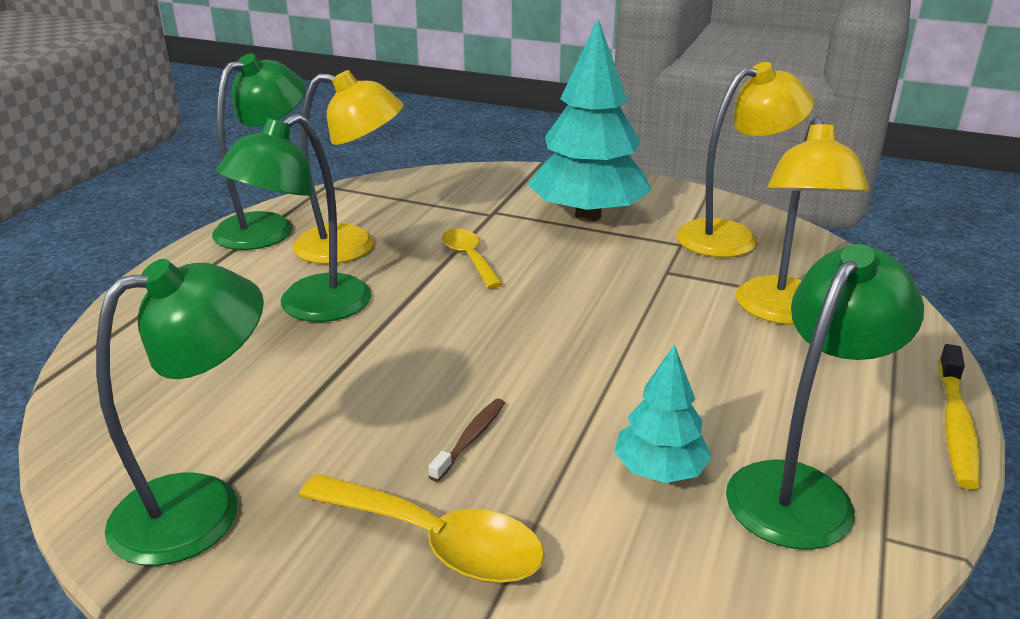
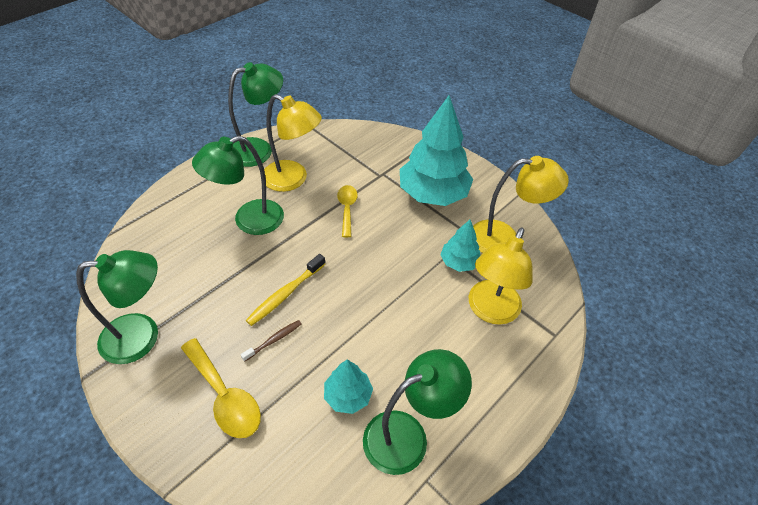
camera: 20 degrees right, 20 degrees up
(691, 274) = (459, 262): none -> turquoise tree
(955, 425) = (521, 428): yellow toothbrush -> yellow toothbrush (285, 294)

